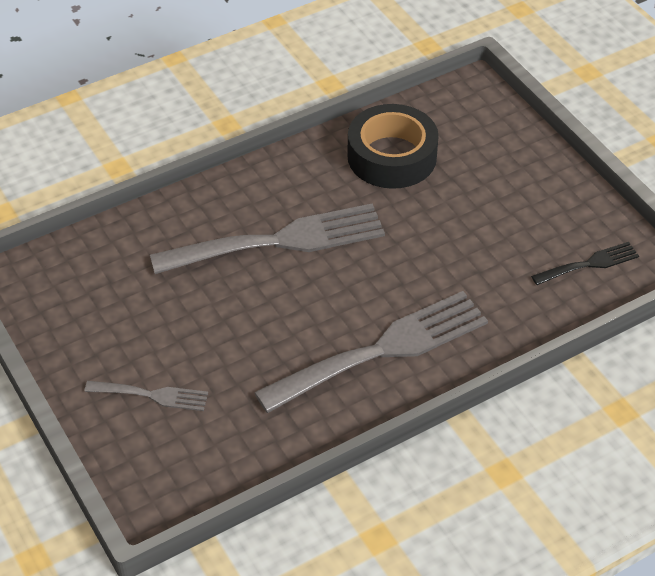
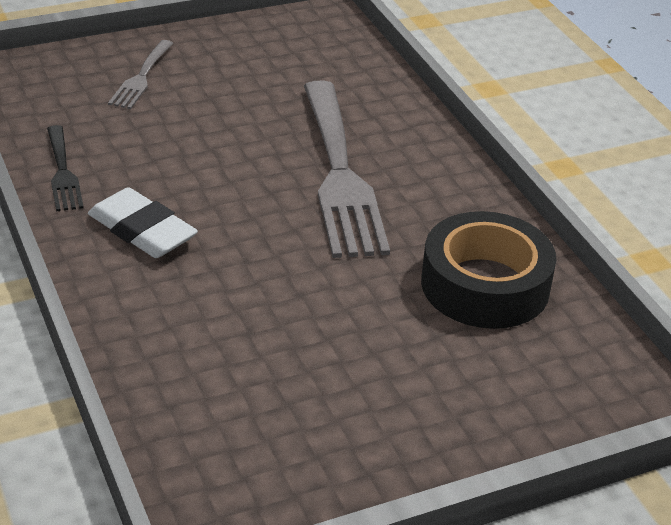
camera: 95 degrees right, 10 degrees down
(382, 350) = (142, 230): grey fork -> white eraser
(589, 264) = (232, 449): black fork -> black fork (63, 172)

